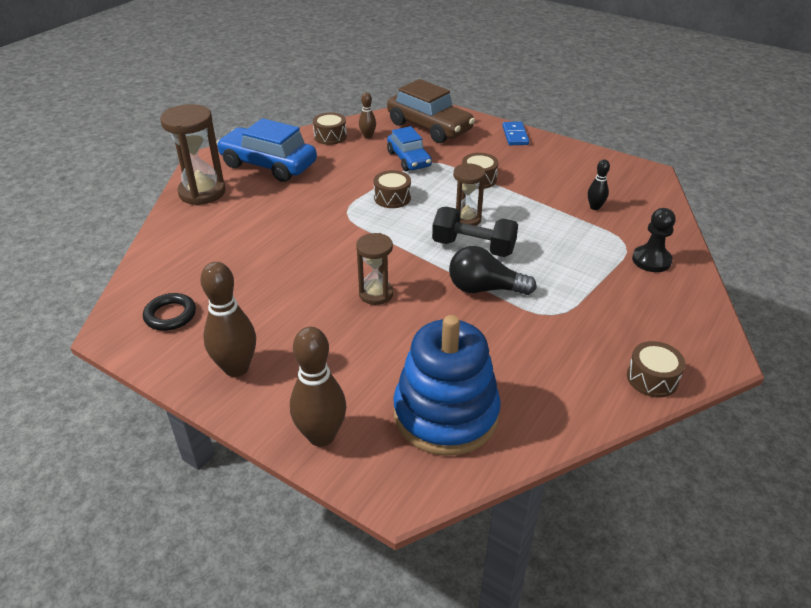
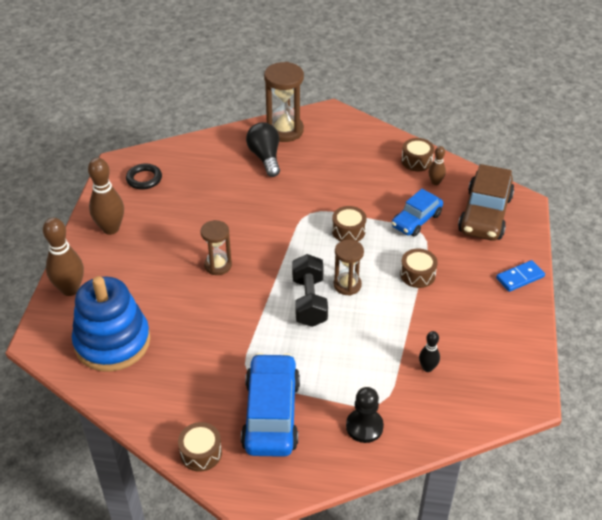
camera: 65 degrees right, 5 degrees up
(268, 165) = (345, 146): blue car -> blue car (271, 414)
(484, 289) = (258, 324): black light bulb -> black light bulb (265, 157)

